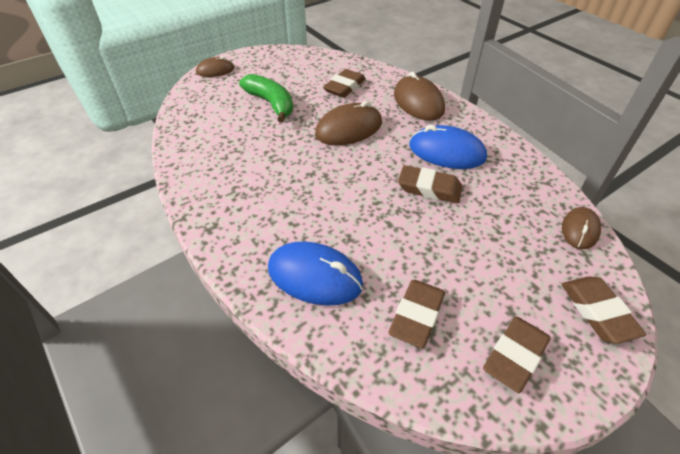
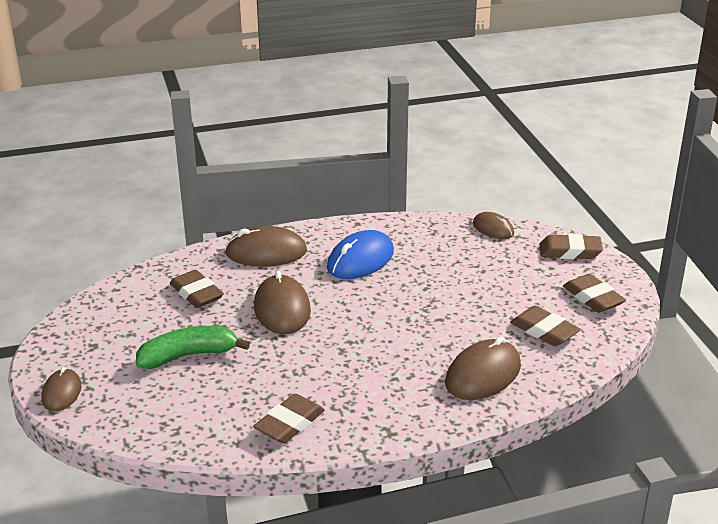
camera: 70 degrees left, 15 degrees down
(314, 276) = (483, 374): blue mouse -> brown mouse
(429, 188) = (406, 284): brown eraser -> brown eraser (289, 423)

